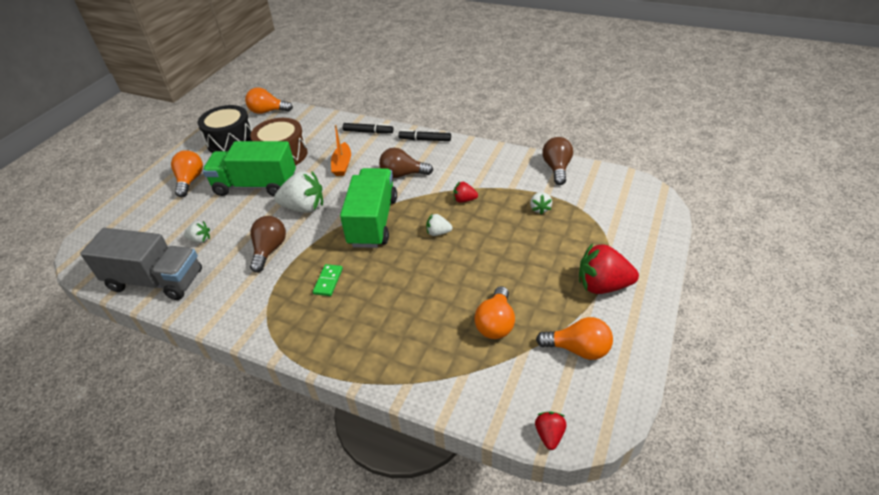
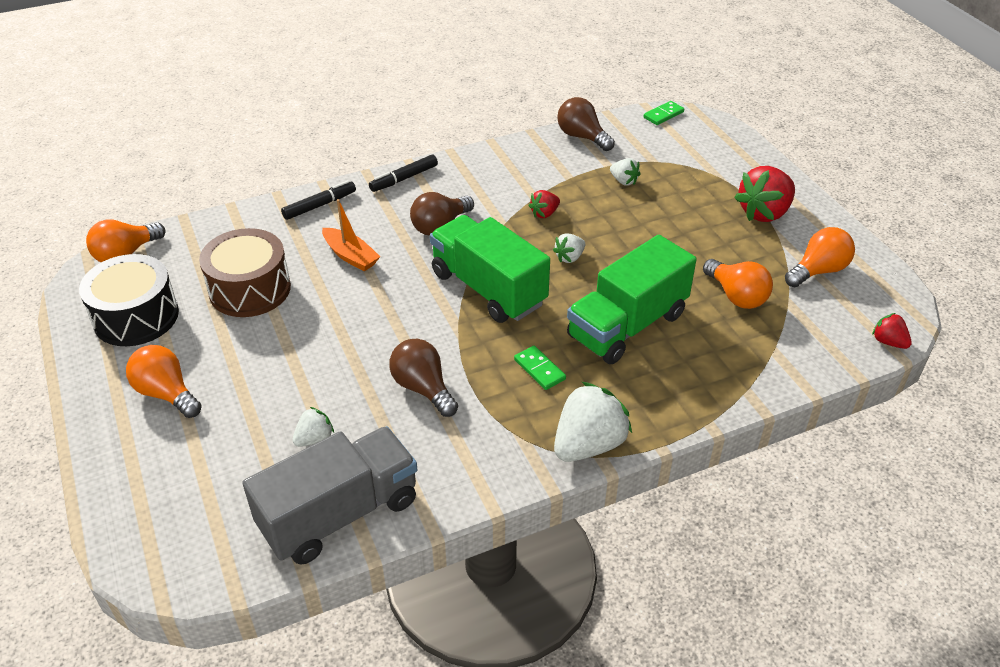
camera: 50 degrees left, 0 degrees up
(256, 185) = (277, 341): green truck -> green truck (627, 325)
(304, 207) = (385, 324): white strawberry -> white strawberry (588, 445)
(633, 183) = (663, 115): none -> green domino

